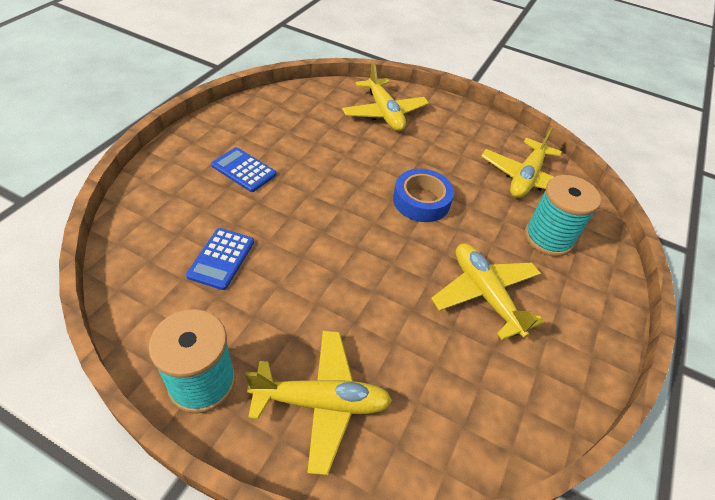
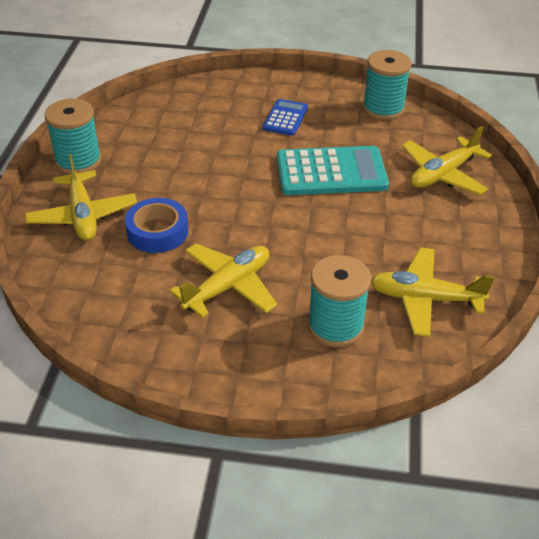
camera: 75 degrees right, 5 degrees down
(221, 258) = (184, 137): blue calculator -> none
(274, 108) = (383, 109): none -> turquoise spool
(349, 171) = (331, 172): none -> turquoise calculator
(421, 201) = (324, 225): blue tape -> blue tape (157, 232)

